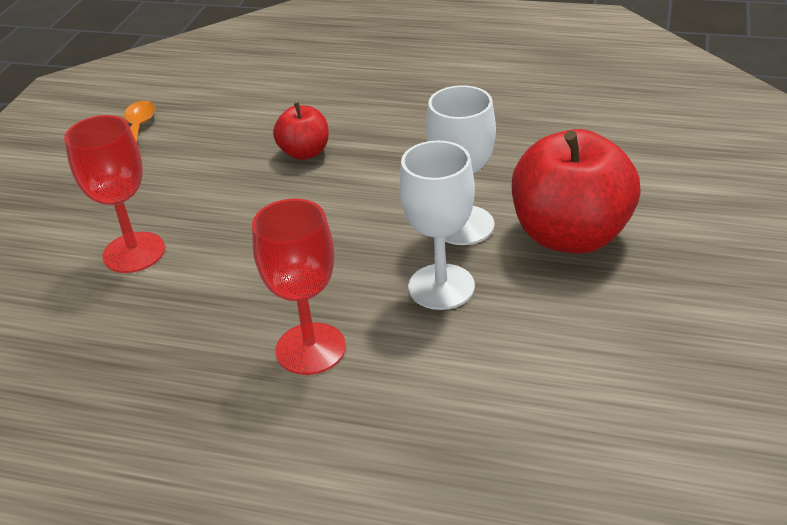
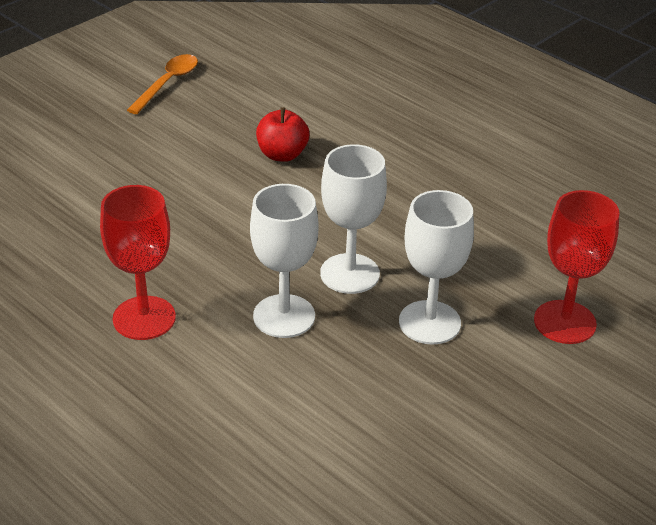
camera: 25 degrees right, 0 degrees up
(134, 252) = (85, 184): red goblet -> red goblet (564, 322)
(571, 235) = (429, 322): red apple -> white goblet

